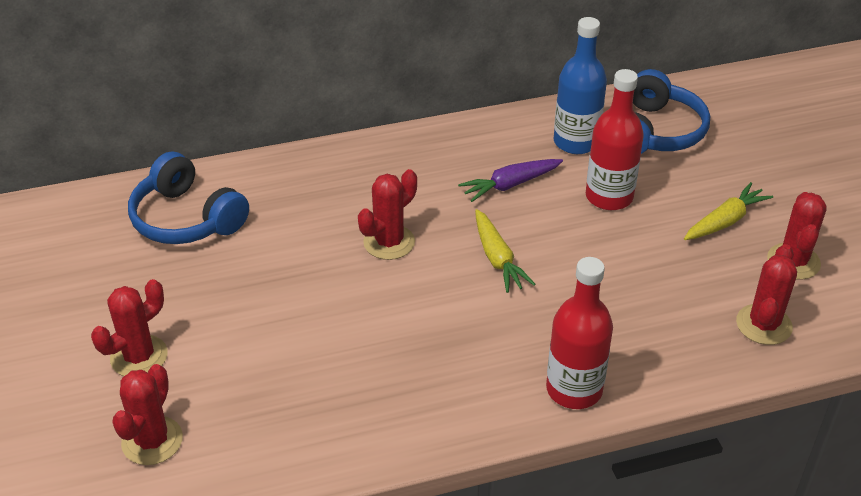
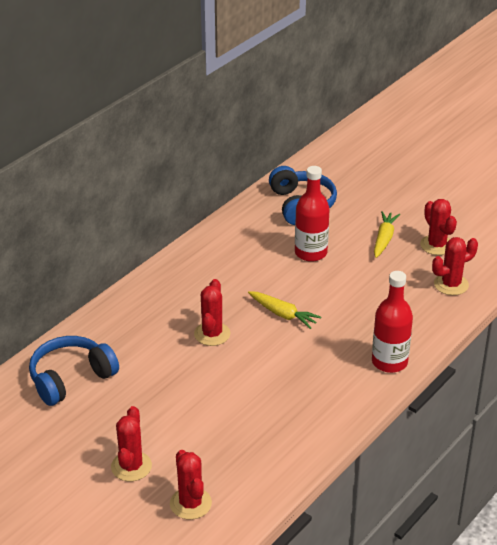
camera: 35 degrees left, 5 degrees down
(186, 219) = (71, 378): blue headphones -> blue headphones turned 135 degrees clockwise
(510, 185) = (249, 270): purple carrot -> none
(576, 142) = (262, 229): blue bottle -> none
(763, 325) = (451, 284): red cactus -> red cactus turned 75 degrees clockwise

